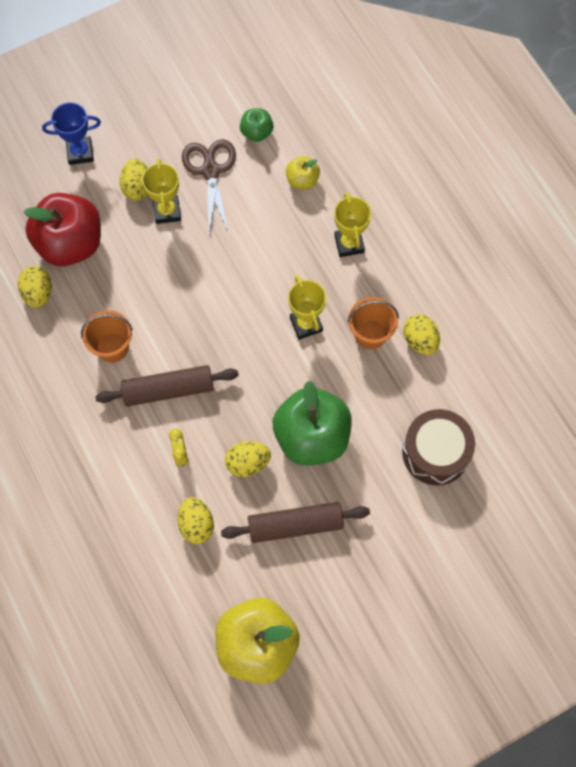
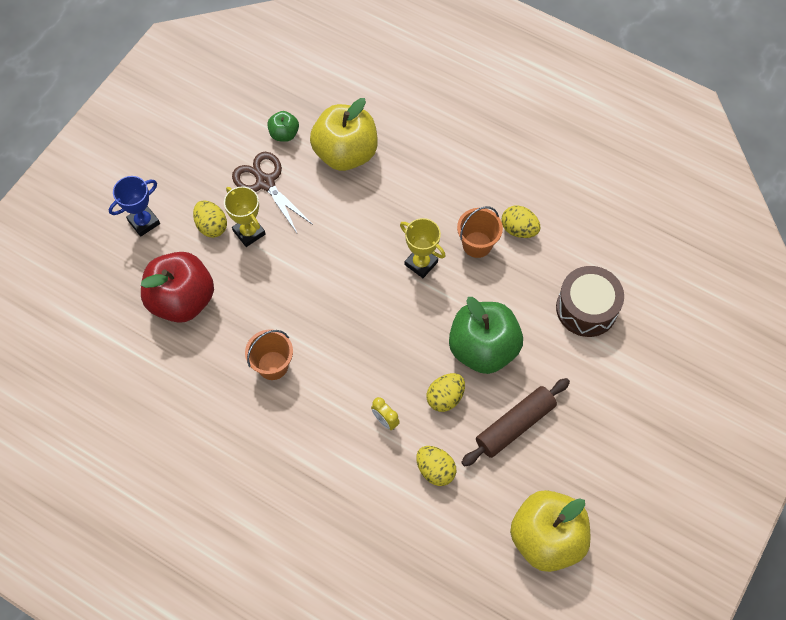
camera: 30 degrees left, 5 degrees down
(38, 293) = (180, 355): yellow egg -> none
(168, 389) = (342, 374): brown rolling pin -> none
(302, 180) = (345, 153): yellow apple -> yellow apple, size x2.11
(349, 244) = (415, 183): yellow trophy -> none

